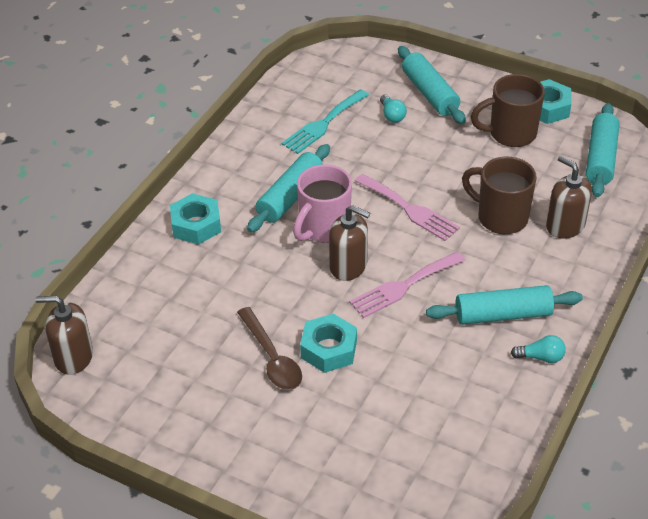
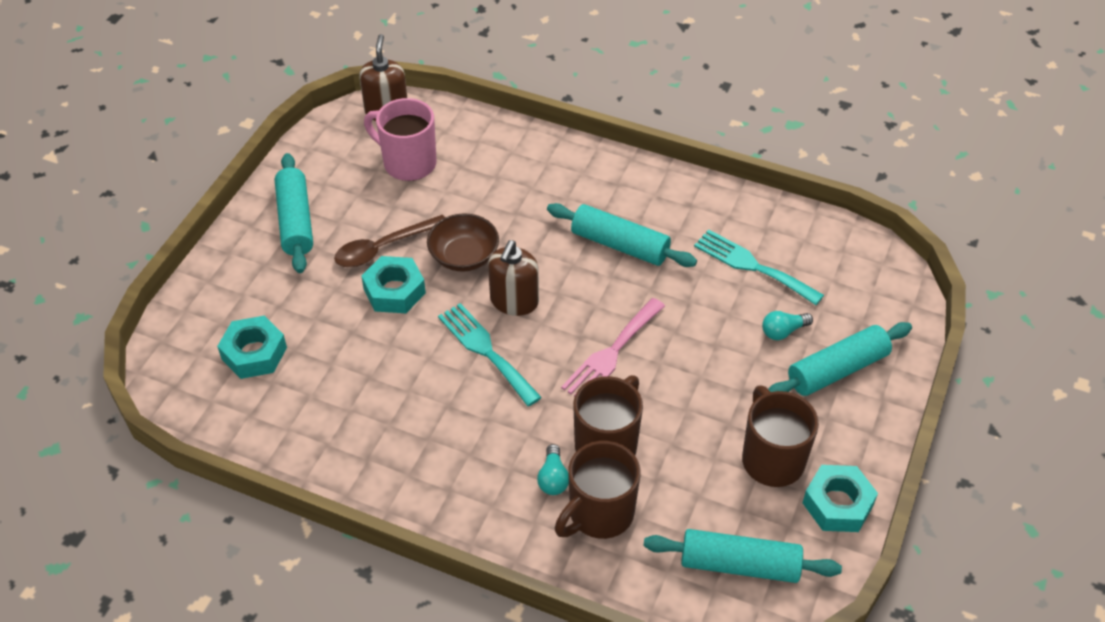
camera: 85 degrees right, 5 degrees up
(196, 225) = (566, 173): turquoise nut -> turquoise nut (254, 353)
(290, 299) = (464, 256): none -> brown bowl
(323, 228) = (572, 276): pink mug -> pink mug (408, 163)
(404, 286) = (486, 351): pink fork -> turquoise fork
(503, 315) = (444, 443): turquoise rolling pin -> turquoise rolling pin (295, 221)
(540, 357) = (380, 479): turquoise light bulb -> turquoise light bulb (553, 478)
(565, 226) = (599, 514): brown soap dispenser -> brown mug

